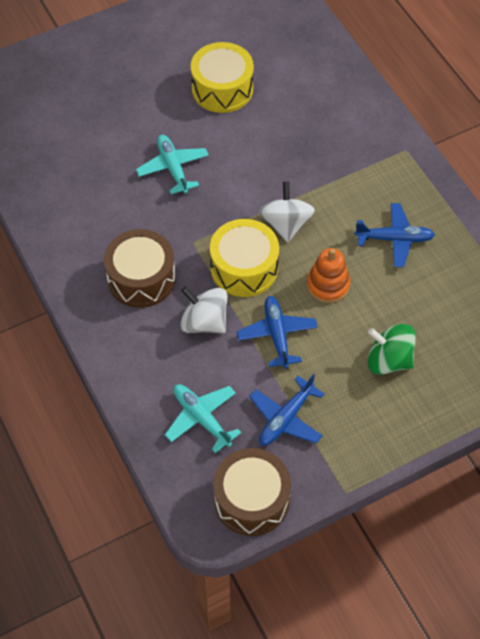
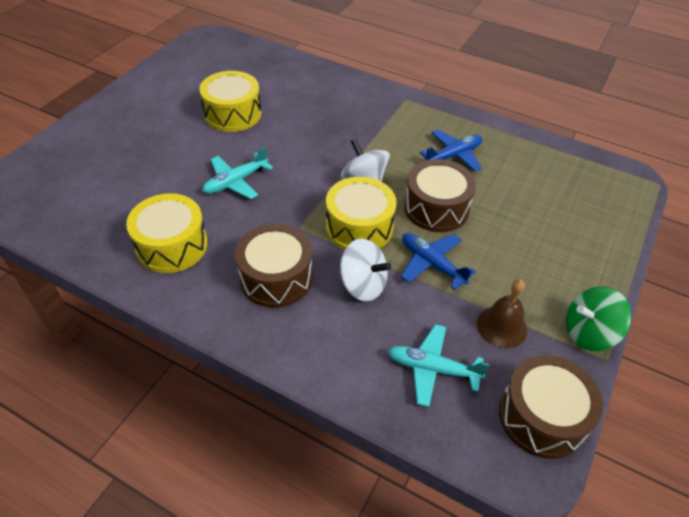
camera: 35 degrees left, 10 degrees down
(81, 206) = (172, 245): none -> yellow drum
(173, 168) = (235, 182): turquoise plane -> turquoise plane turned 75 degrees counterclockwise
(204, 322) = (363, 285): white spinning top -> white spinning top turned 150 degrees counterclockwise
(286, 418) = (501, 326): blue plane -> brown bell
(328, 285) = (436, 208): orange stacking toy -> brown drum
(389, 360) = (532, 238): green spinning top -> green spinning top (588, 333)

